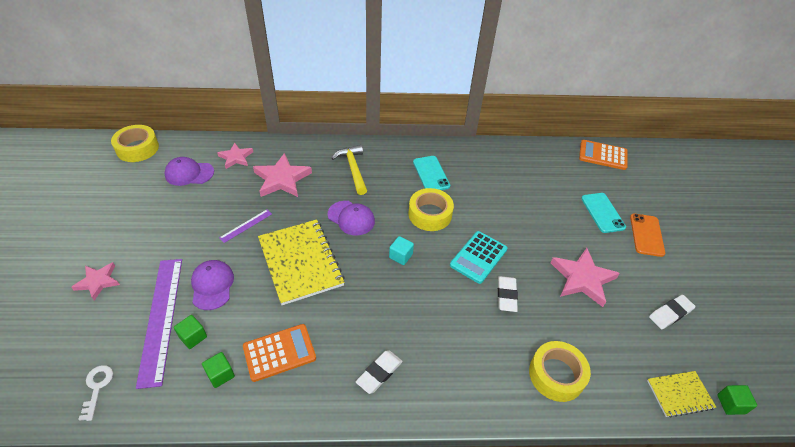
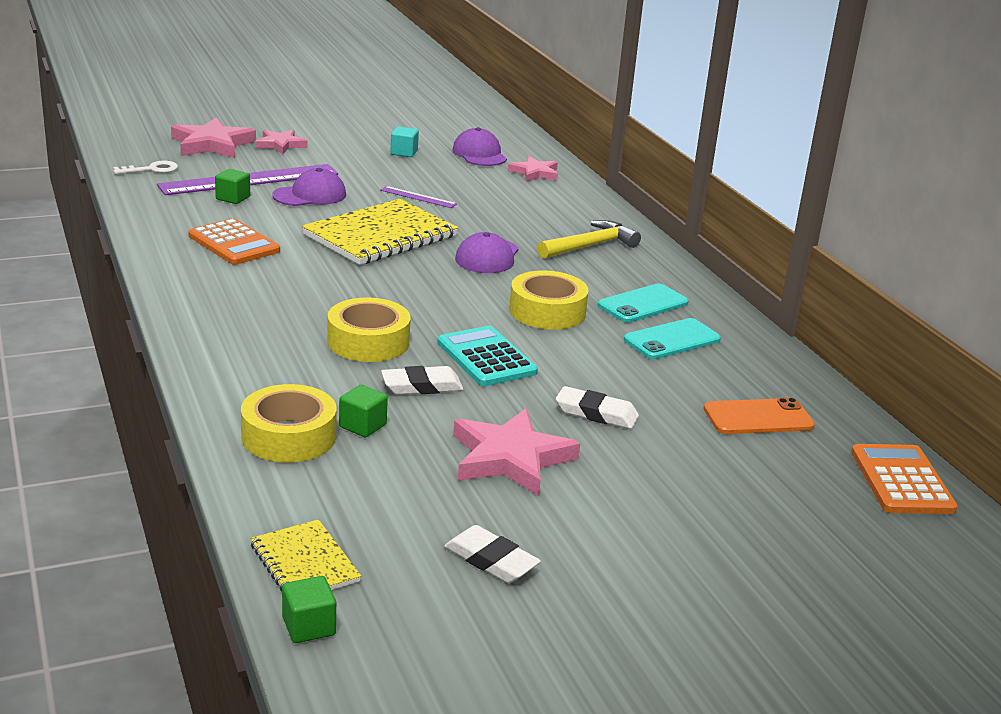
camera: 70 degrees right, 20 degrees down
(137, 148) = (495, 123): yellow tape -> yellow tape (368, 342)
(220, 374) = (190, 219): green cube -> green cube (362, 426)
(282, 179) = (521, 204): pink star -> pink star (212, 144)
(379, 373) = (231, 304): white eraser -> white eraser (596, 413)
(400, 256) = (441, 298): turquoise cube -> turquoise cube (404, 152)
(478, 257) = (486, 358): turquoise calculator -> turquoise calculator turned 45 degrees clockwise
(602, 213) = (711, 480): turquoise phone -> turquoise phone (672, 340)
(646, 235) = (693, 536): orange phone -> orange phone (758, 417)

